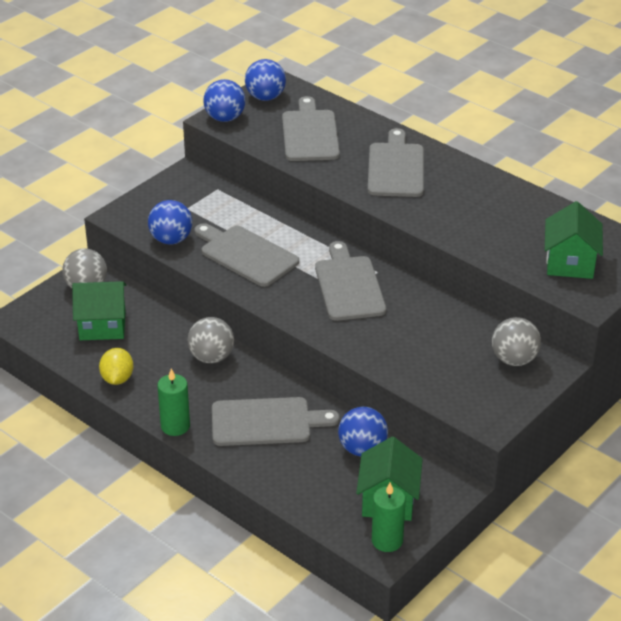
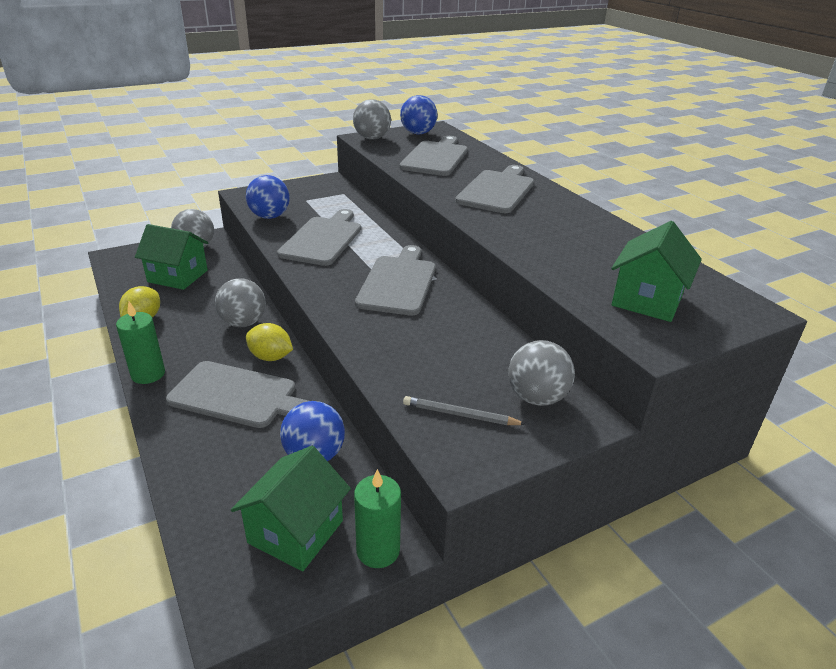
camera: 20 degrees right, 5 degrees down
(225, 118) = (372, 138): blue ball -> grey ball
(246, 254) = (323, 239): grey cutting board -> grey cutting board turned 45 degrees clockwise
(263, 382) = (270, 357): none -> yellow lemon
(387, 540) = (250, 591): green candle -> green candle (378, 550)
(469, 387) = (460, 415): none -> grey pencil

